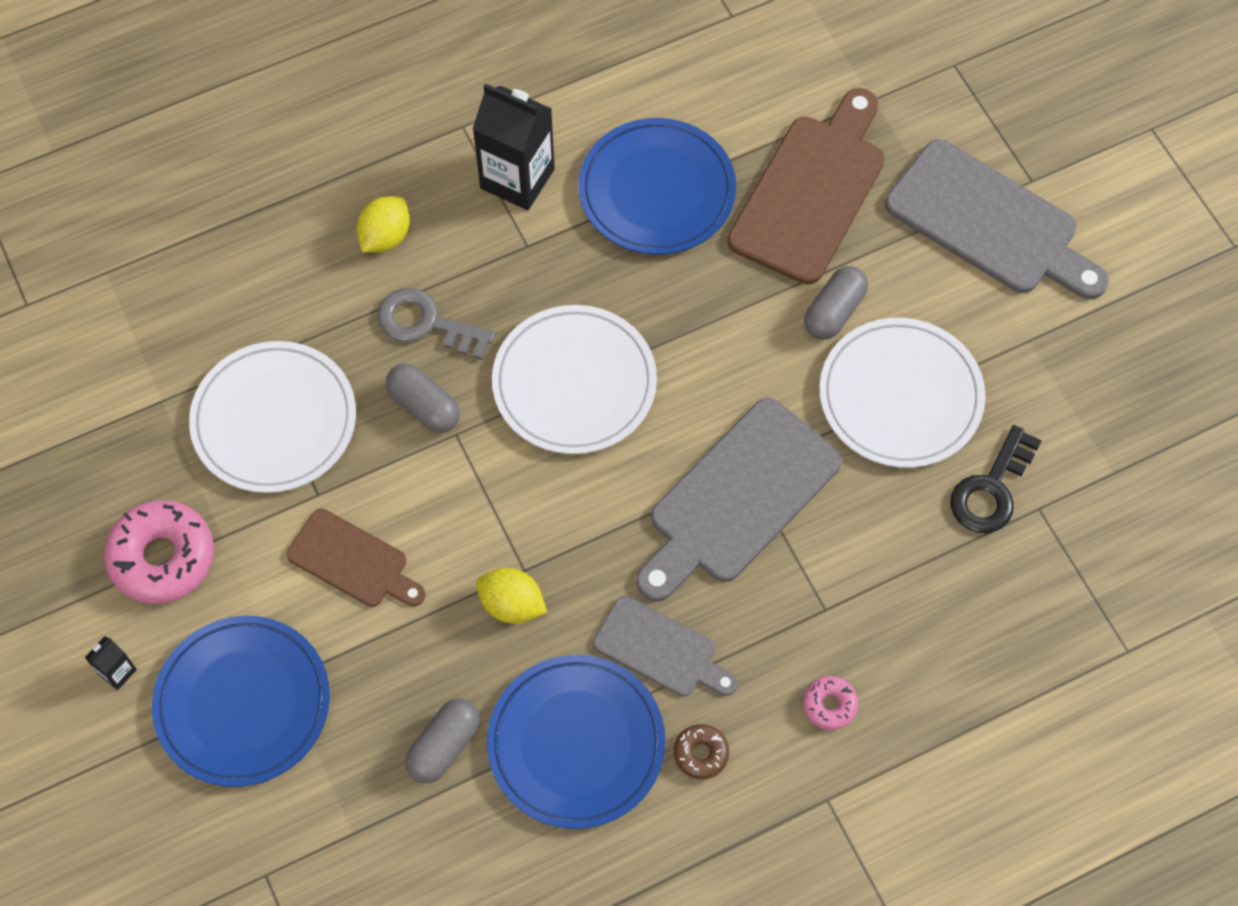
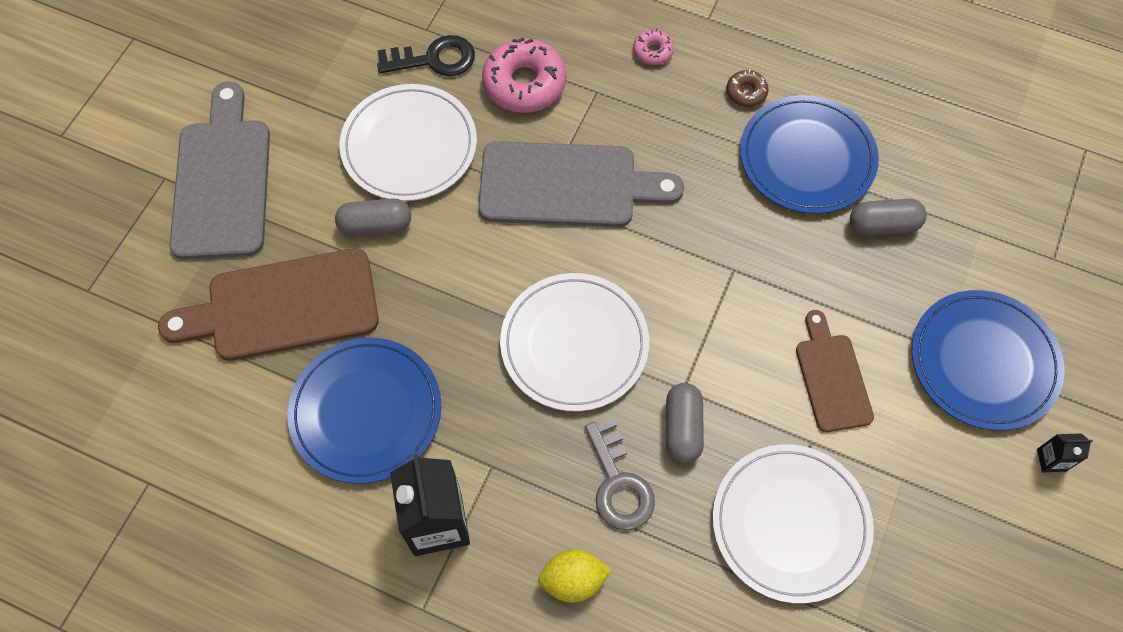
camera: 130 degrees left, 0 degrees up
(162, 557) = (956, 506): pink donut -> pink donut (524, 84)
(512, 605) = (762, 258): yellow lemon -> none
(660, 649) = (707, 156): grey cutting board -> none

